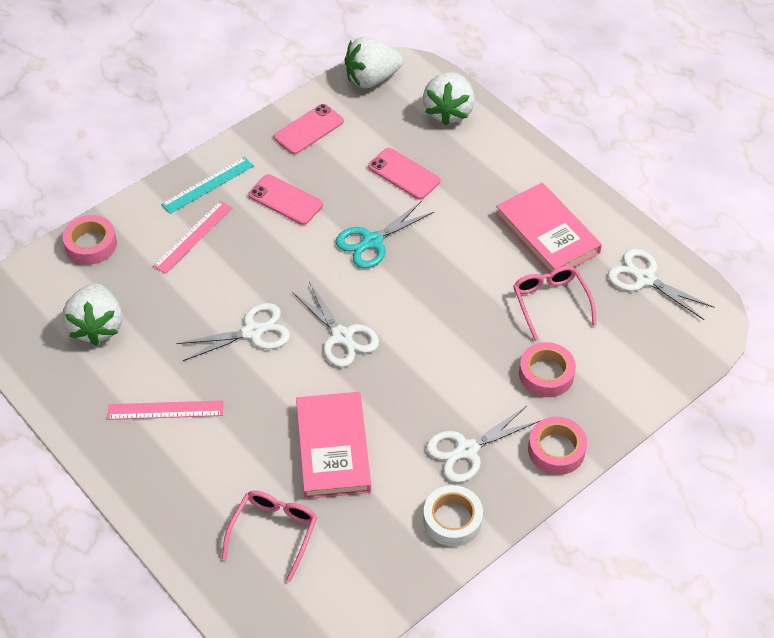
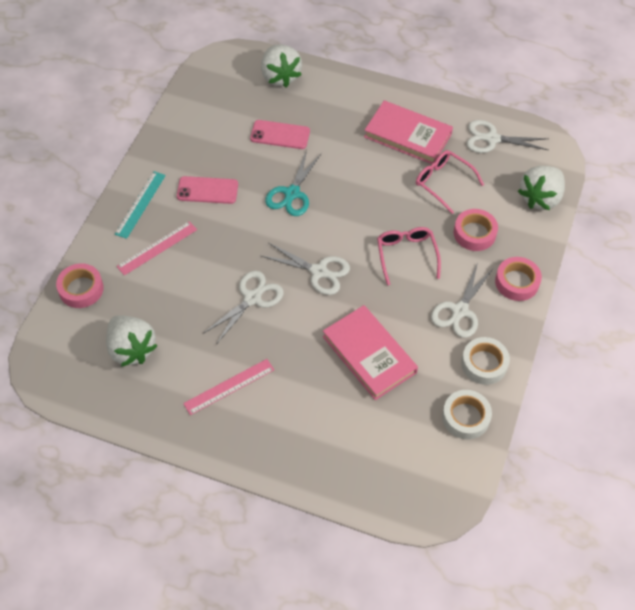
camera: 30 degrees left, 5 degrees up
(193, 236) = (157, 248): pink ruler -> pink ruler turned 45 degrees clockwise
(274, 532) = (370, 435): pink glasses -> pink glasses (406, 255)
(309, 129) = (187, 131): pink phone -> none
(371, 79) = (207, 75): white strawberry -> white strawberry (540, 198)
(390, 566) = (465, 417): none -> white tape

